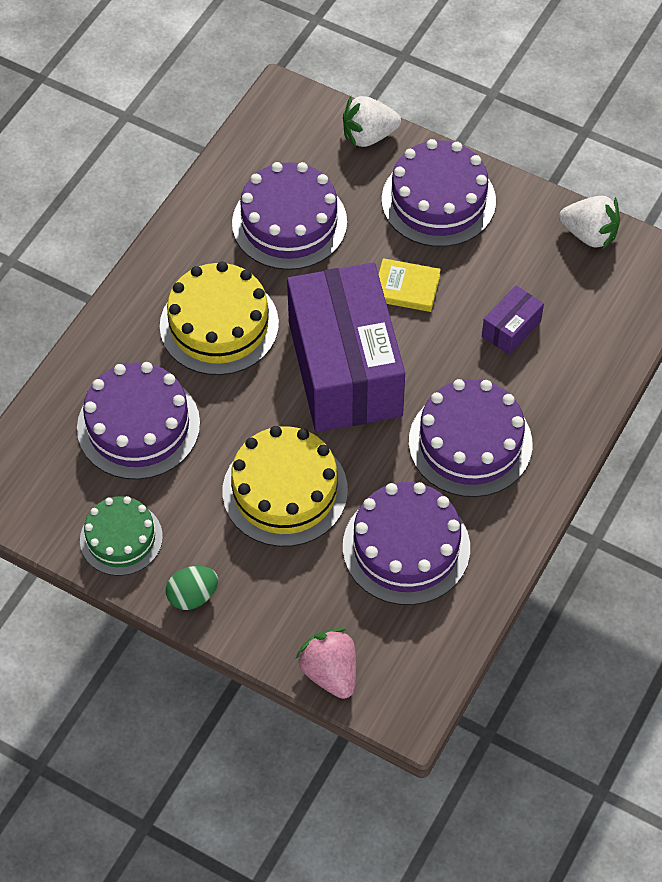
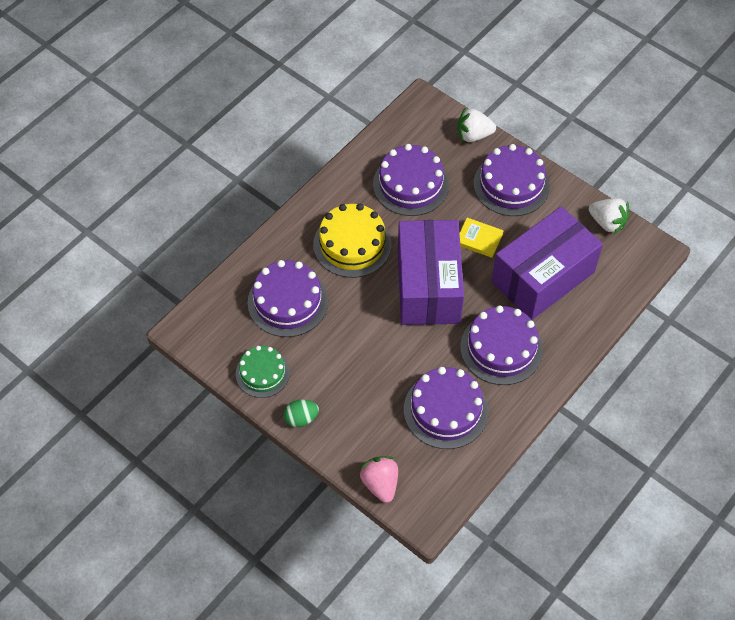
camera: 10 degrees right, 0 degrees up
(285, 490) = (374, 360): yellow cake -> none
(511, 329) = (543, 277): purple box -> purple box, size x2.49

